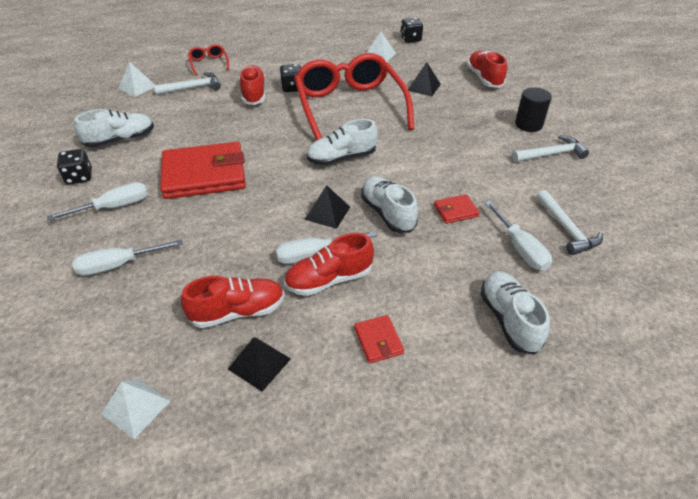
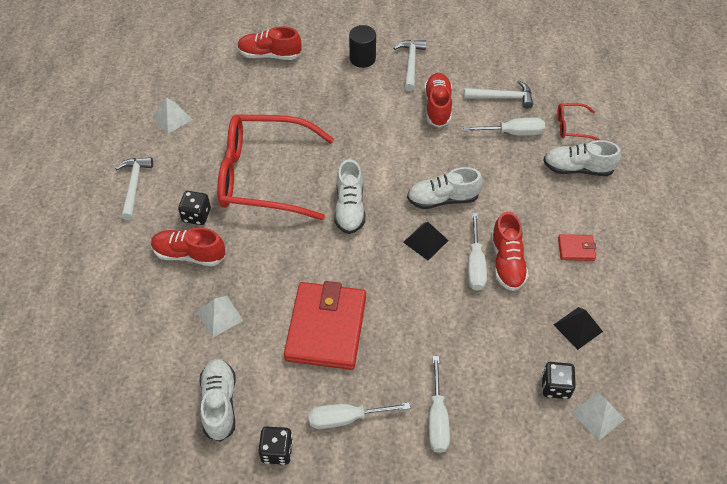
camera: 70 degrees left, 10 degrees up
(113, 207) = (347, 418): white screwdriver -> white screwdriver turned 90 degrees counterclockwise
(137, 87) = (100, 376): white pyramid -> white pyramid (219, 316)
(192, 88) = (139, 314): white hammer -> white hammer (134, 186)
(209, 63) = (85, 287): red glasses -> red glasses (571, 126)
(238, 311) = (522, 332): red shoe -> red shoe (437, 106)
(410, 39) = (153, 80): black dice -> black dice (555, 386)
(424, 87) = (259, 105): black pyramid -> none
(455, 211) = (457, 154): red wallet -> none

